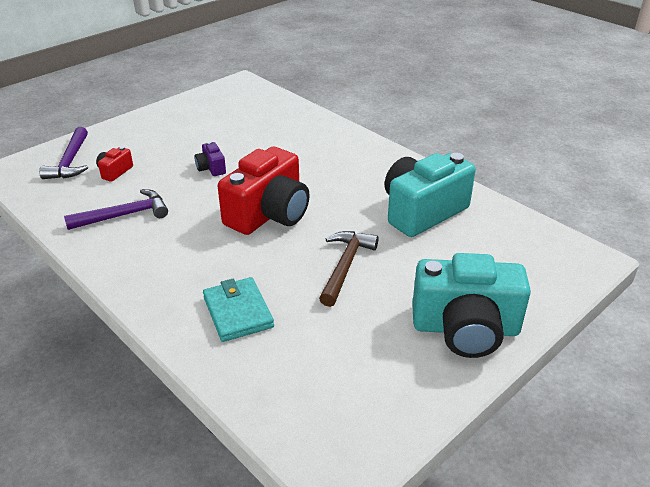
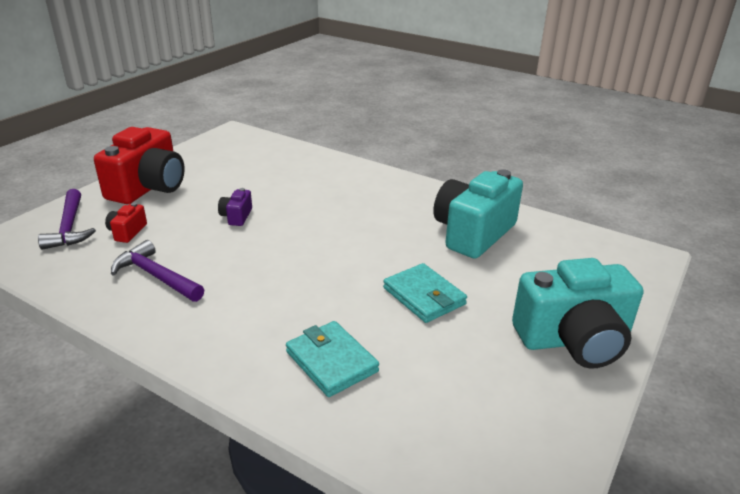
camera: 15 degrees left, 5 degrees down
(124, 215) = (156, 276): purple hammer -> purple hammer turned 105 degrees counterclockwise
(211, 168) = (236, 216): purple camera -> purple camera turned 45 degrees clockwise
(269, 214) = (319, 255): red camera -> red camera (148, 187)
(345, 266) = (424, 296): brown hammer -> turquoise wallet

